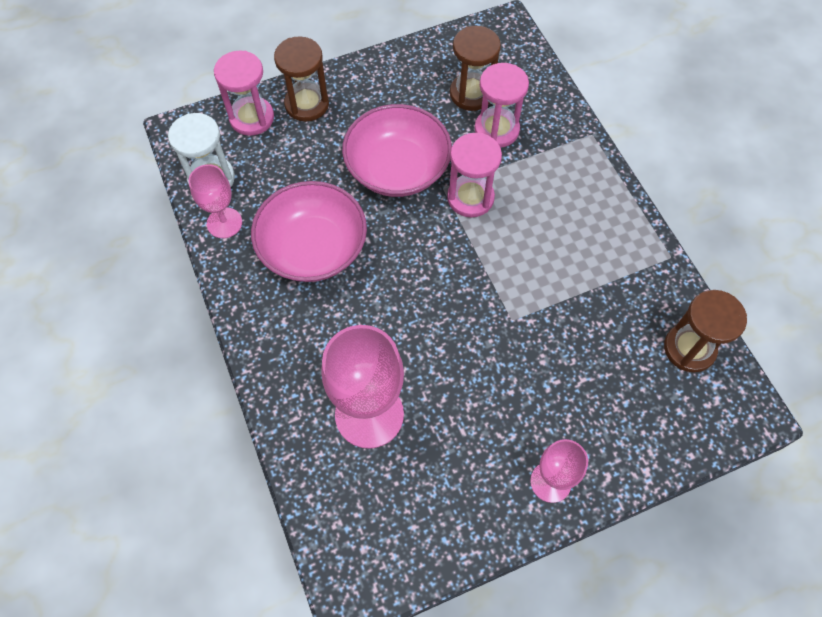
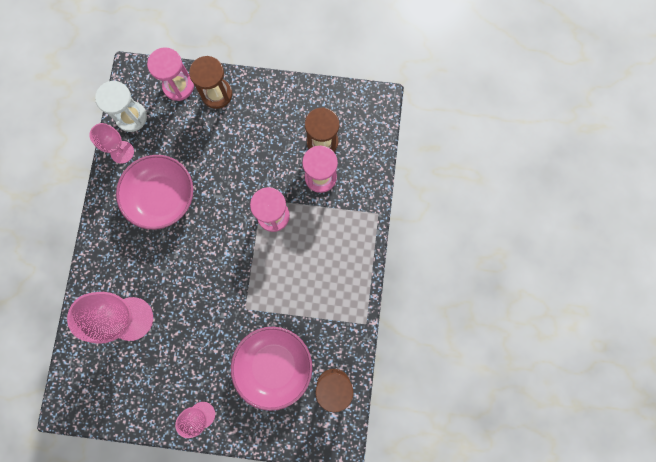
camera: 30 degrees right, 15 degrees up
(397, 168) = (243, 171): pink bowl -> pink bowl (274, 366)

